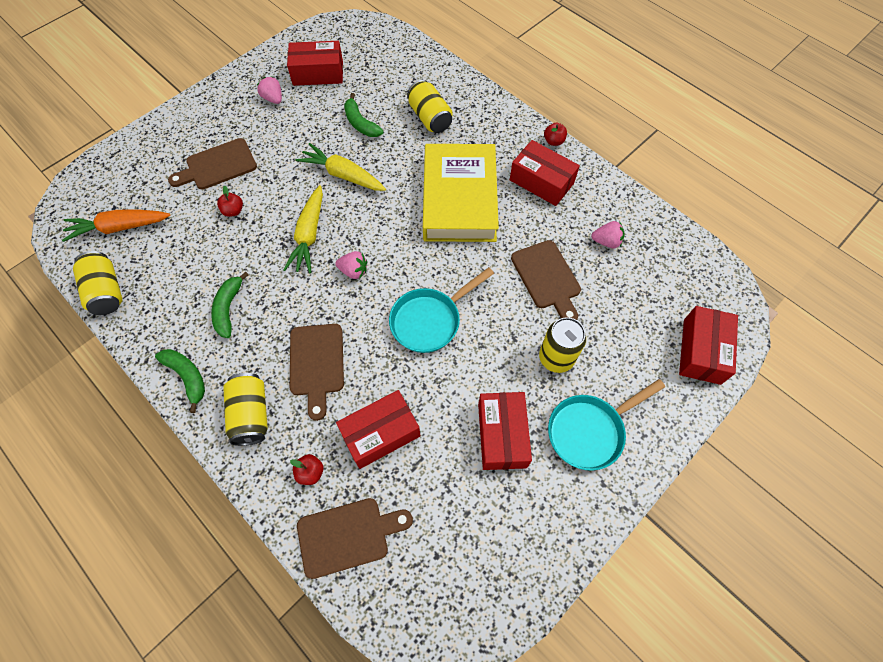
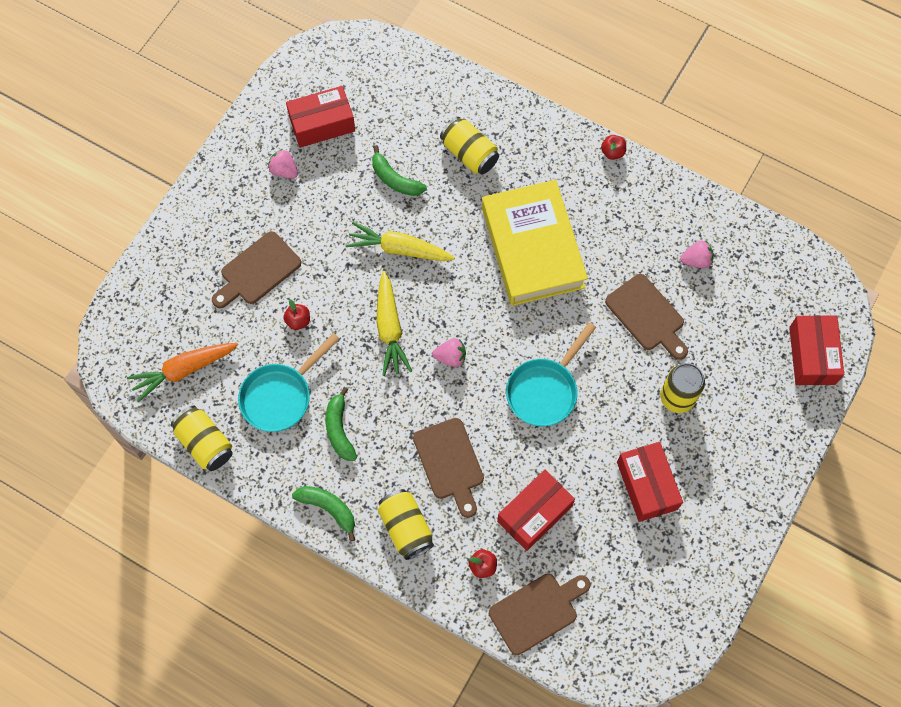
camera: 15 degrees left, 5 degrees up
(541, 181) = (612, 206): red box -> none
(590, 431) = (725, 460): turquoise pan -> turquoise pan (280, 396)

